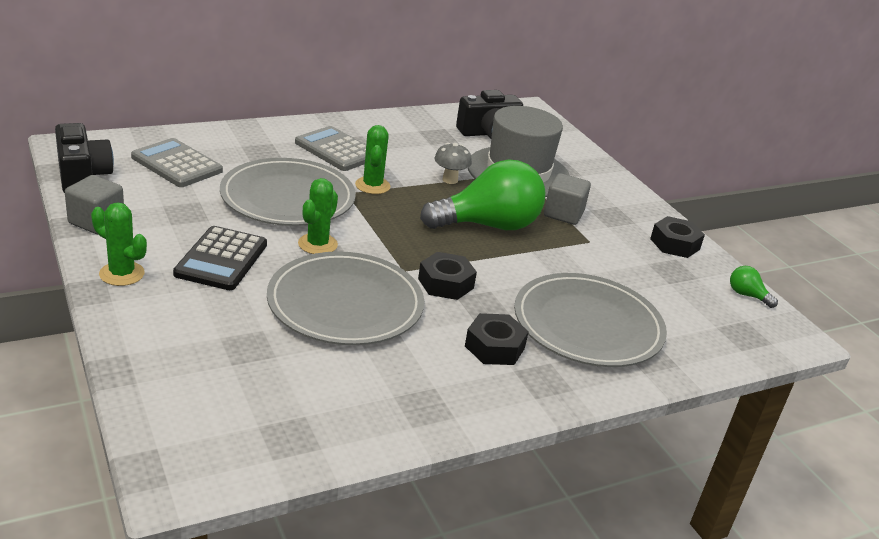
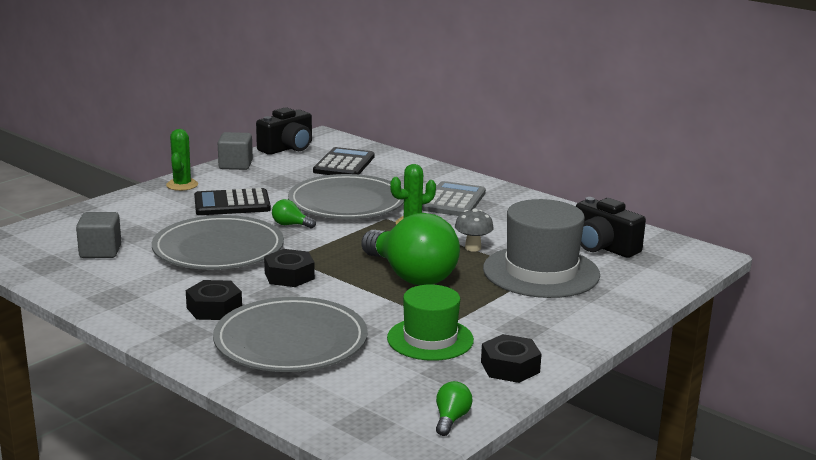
camera: 70 degrees right, 10 degrees down
(177, 164) = (344, 164): grey calculator -> black calculator
(317, 244) = (290, 225): green cactus -> green light bulb
(563, 214) = (486, 304): grey cube -> grey cube (100, 251)
(614, 259) = (430, 339): none -> green hat

